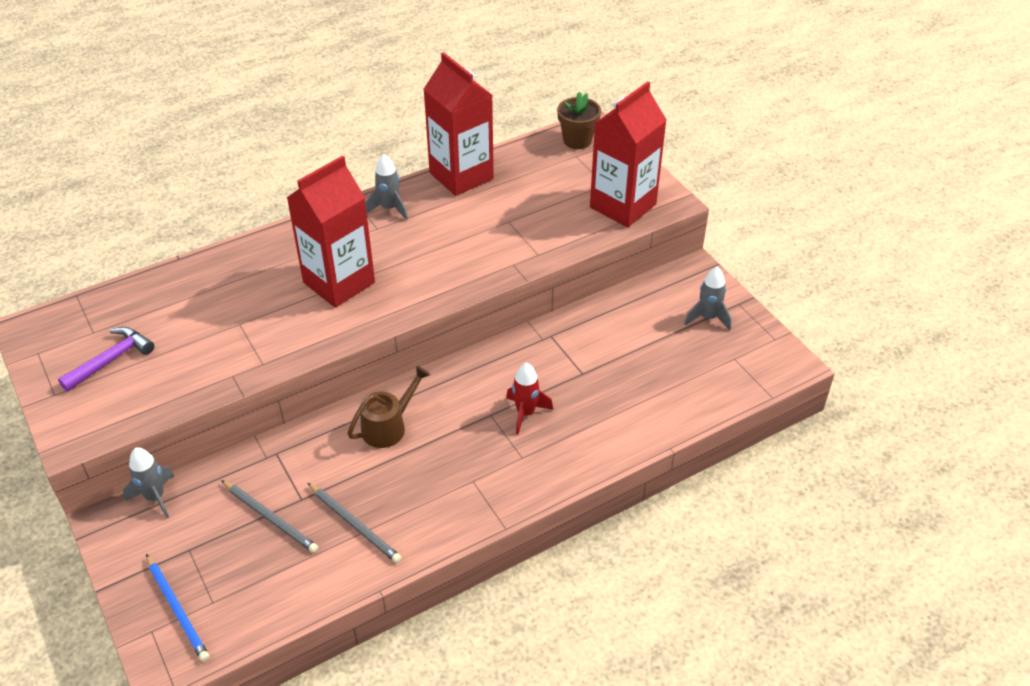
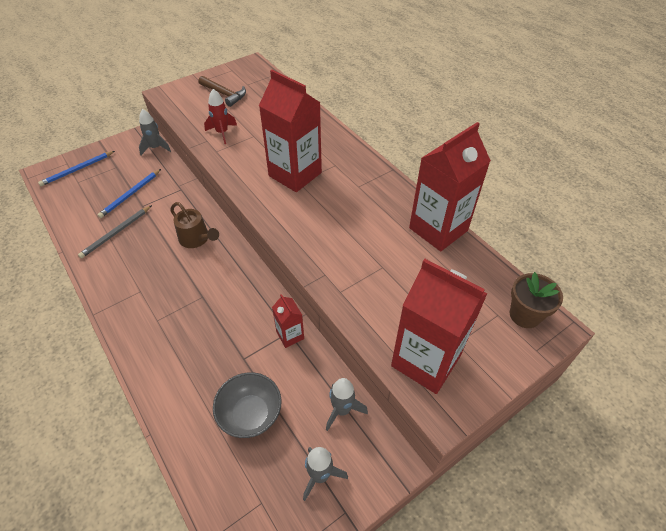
camera: 85 degrees right, 5 degrees up
(111, 360) = (224, 94): purple hammer -> brown hammer
(270, 518) = (130, 195): grey pencil -> blue pencil
(389, 208) = (383, 190): grey rocket -> grey rocket (342, 410)
(525, 413) = (201, 319): red rocket -> red rocket (222, 133)
(555, 334) = (290, 335): none -> red carton
(648, 366) = (250, 414): none -> grey bowl

